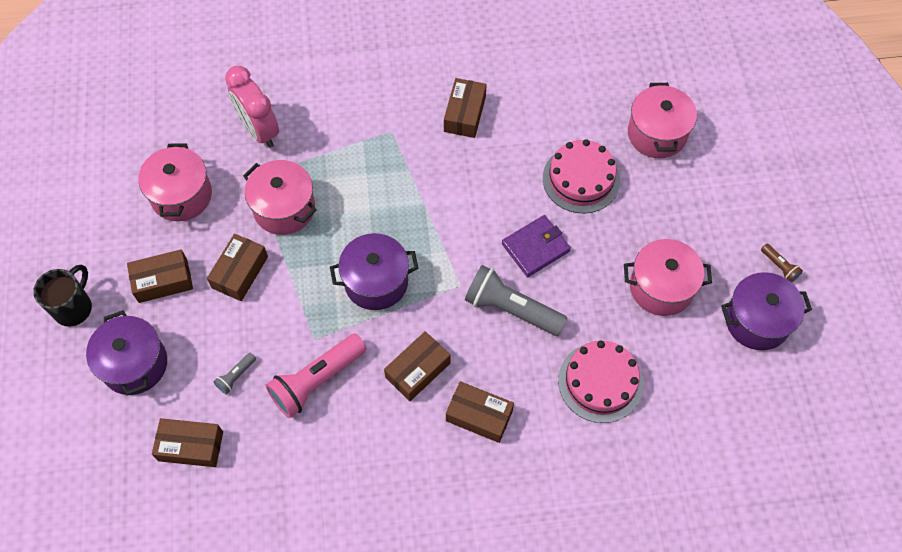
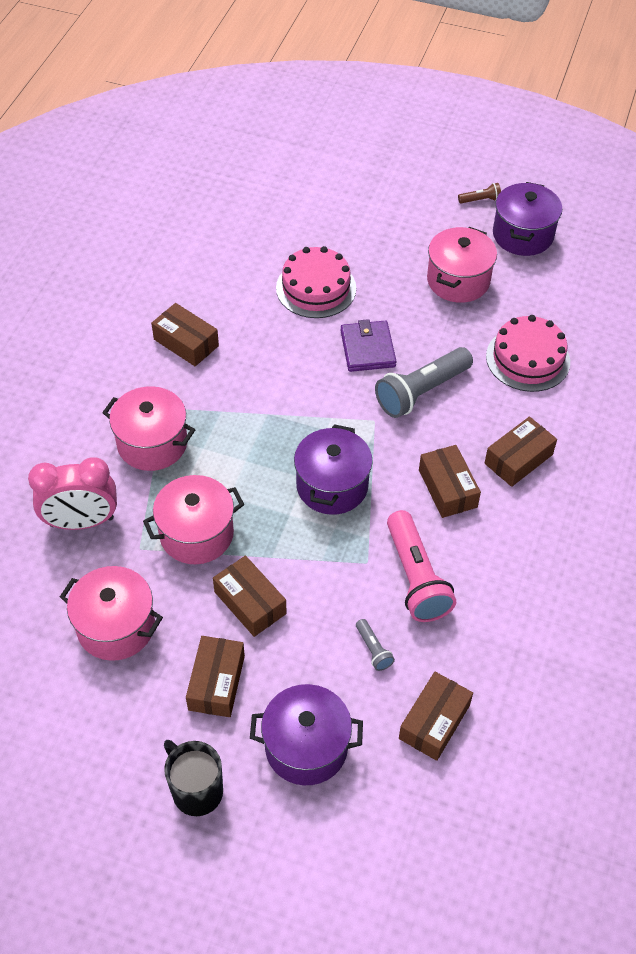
camera: 65 degrees left, 10 degrees down
(657, 134) = (303, 219): pink pot -> pink pot (152, 443)

